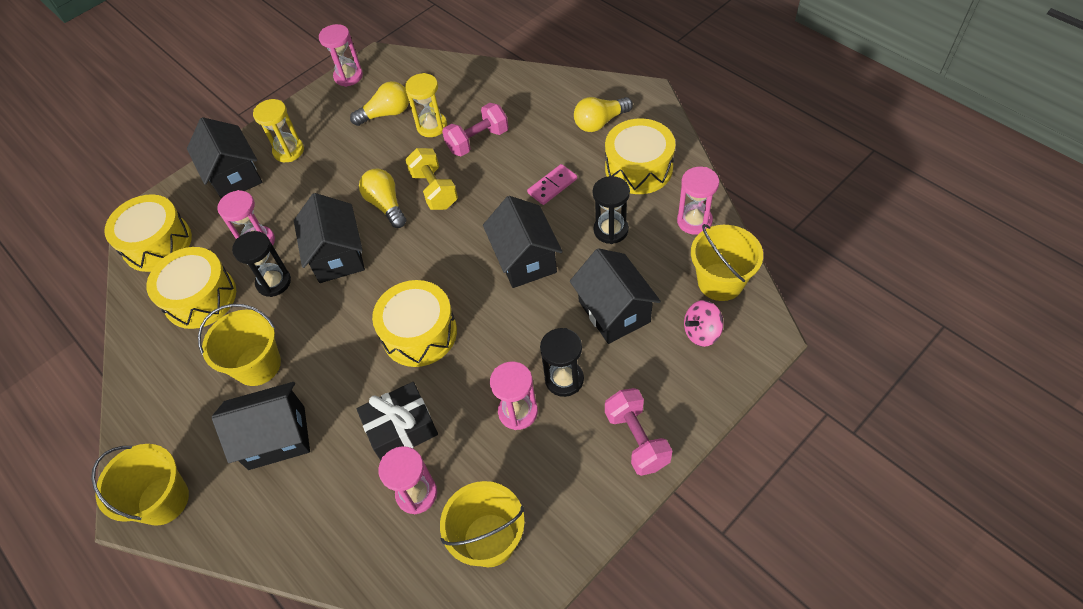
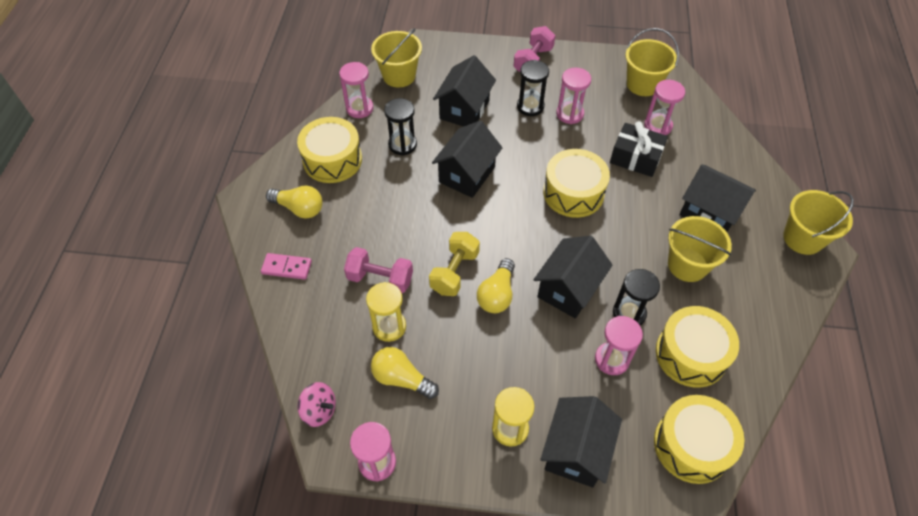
camera: 135 degrees left, 0 degrees up
(552, 186) = (389, 199): pink domino -> pink domino (287, 267)
(701, 332) = (443, 67): pink spinning top -> pink spinning top (319, 410)

